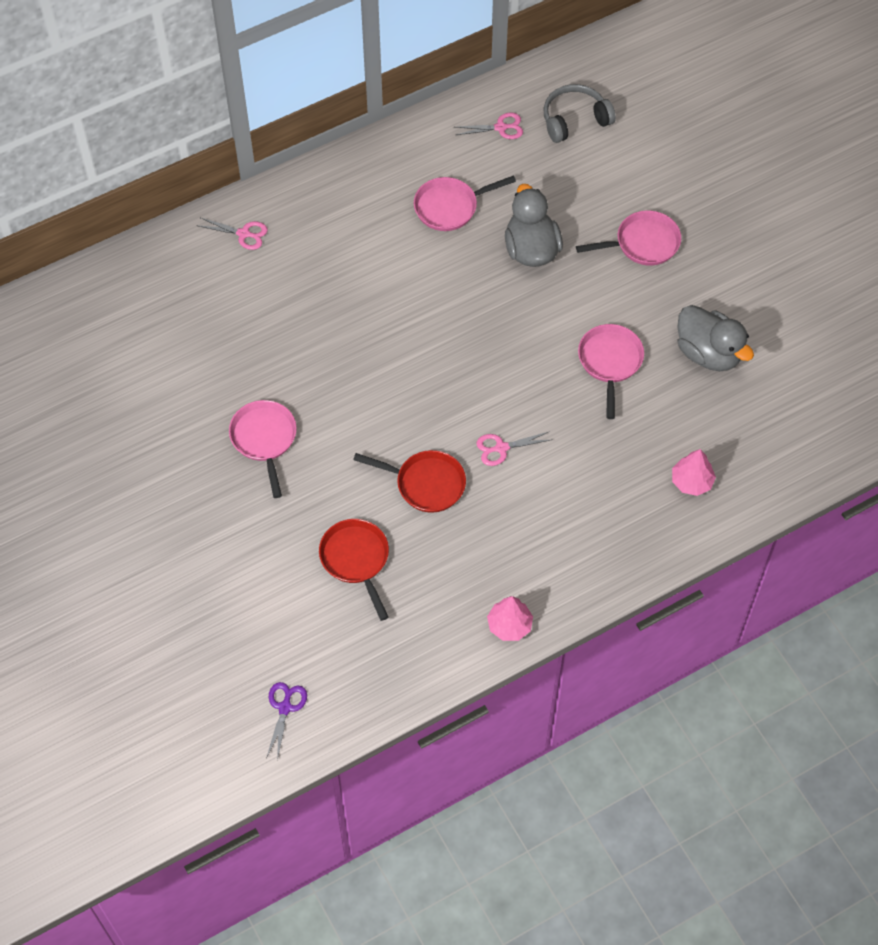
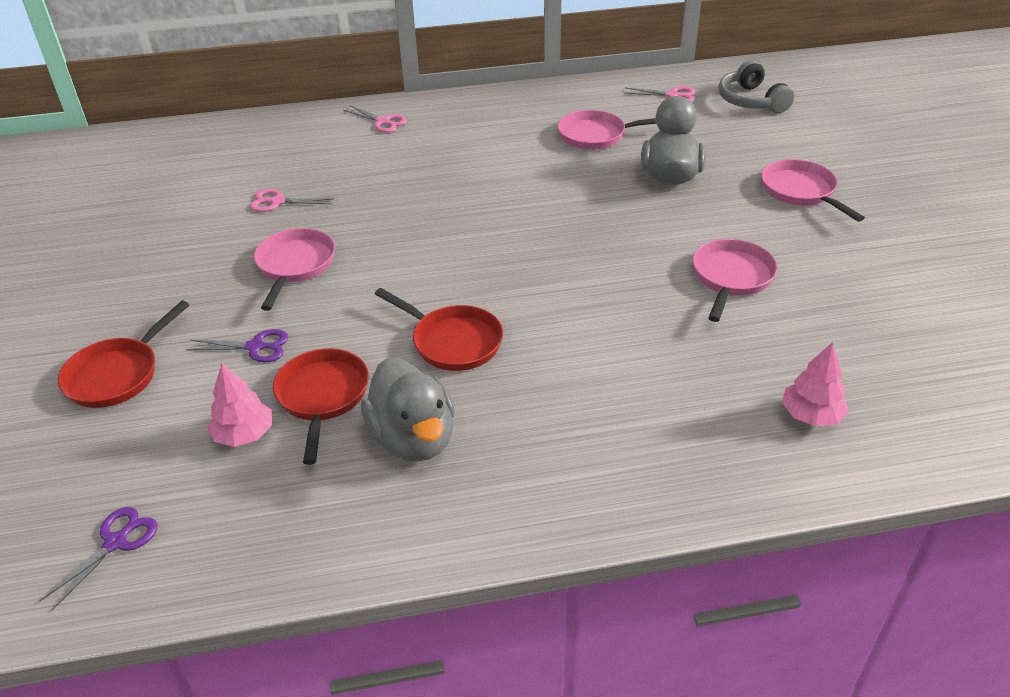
camera: 20 degrees right, 20 degrees down
(193, 583) = (117, 374): none -> red pan
(281, 529) = (255, 347): none -> purple scissors
(501, 448) = (563, 328): pink scissors -> pink scissors (277, 202)
(509, 625) = (484, 522): pink tree -> pink tree (244, 434)
(574, 120) = (751, 101): grey headphones -> grey headphones turned 105 degrees counterclockwise
(643, 243) = (800, 192): pink pan -> pink pan turned 120 degrees counterclockwise
(708, 353) = (862, 293): grey duck -> grey duck (413, 439)

